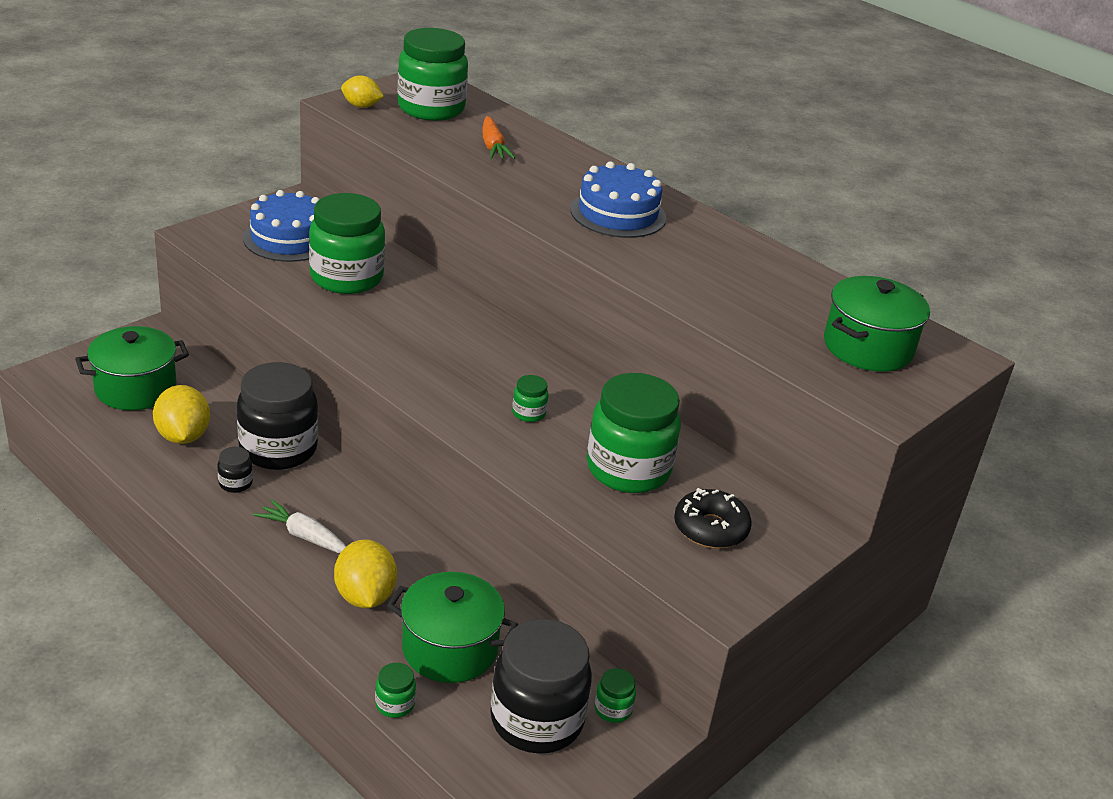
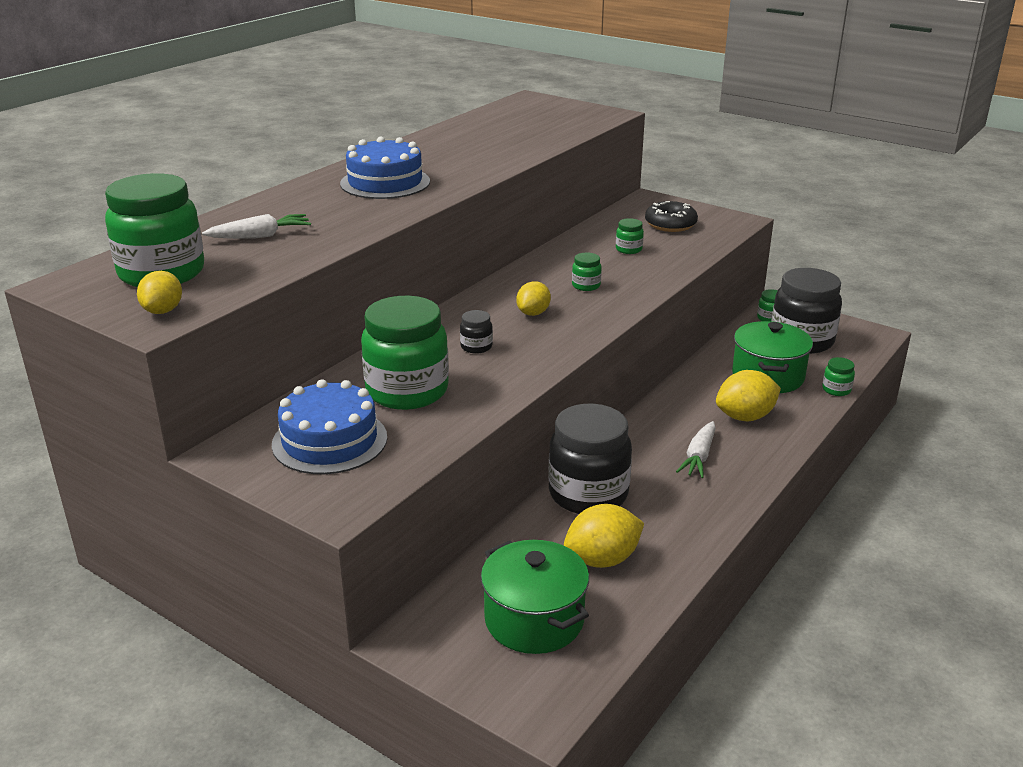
camera: 95 degrees left, 5 degrees down
(235, 483) = (655, 508): black jar -> black jar (476, 347)
(471, 366) = (533, 313): none -> yellow lemon
(493, 147) = (260, 236): orange carrot -> white carrot
(628, 469) = (628, 249): green jar -> green jar, size x0.42
(868, 347) = (540, 116): green pot -> none

